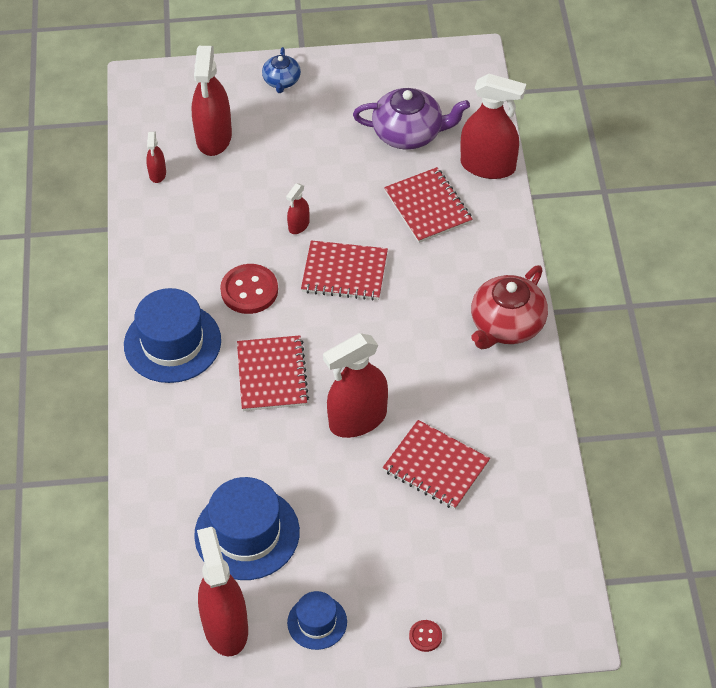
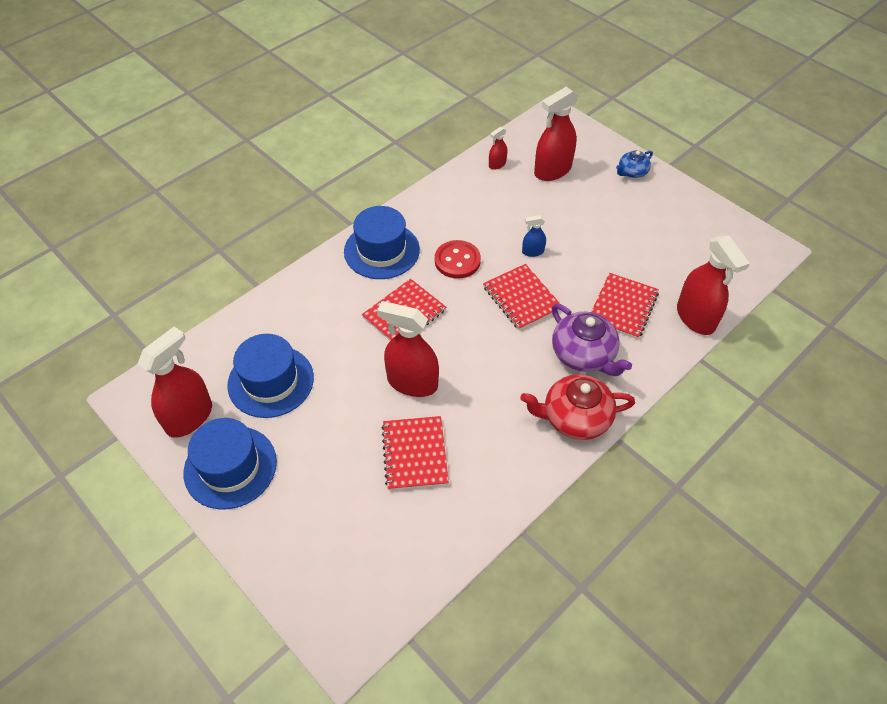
camera: 50 degrees right, 0 degrees up
(299, 225) = (532, 252): red spray bottle -> blue spray bottle
(317, 622) = (230, 467): blue hat -> blue hat, size x1.82
(409, 133) = (669, 258): purple teapot -> purple teapot (584, 354)
(425, 636) = (266, 543): red button -> none

